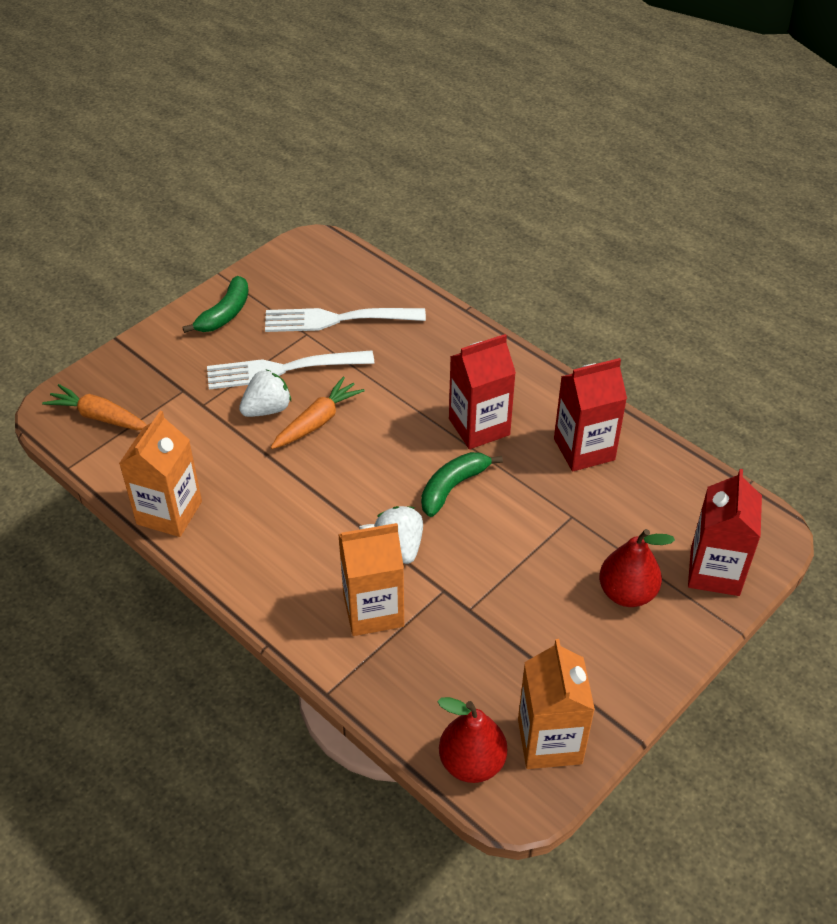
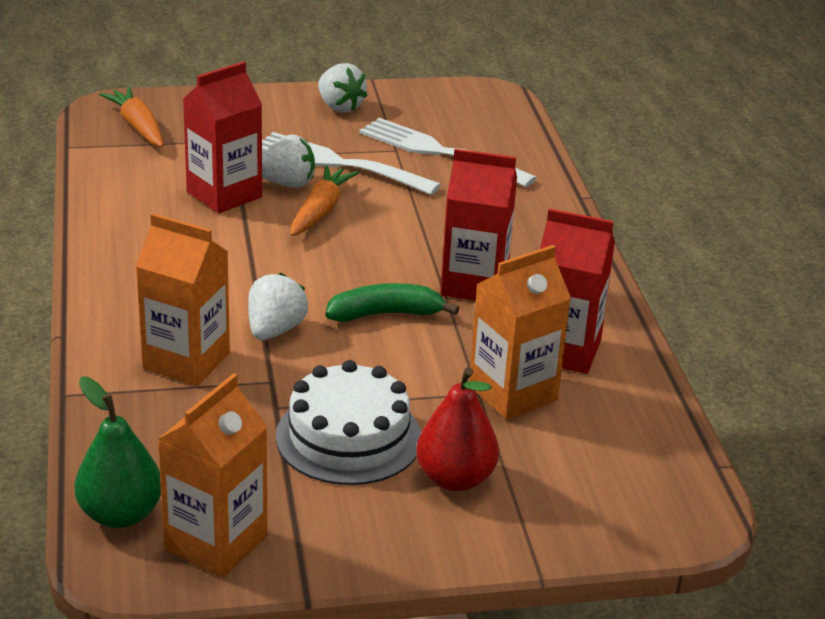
camera: 35 degrees right, 15 degrees down
(169, 513) = (106, 211): orange carton -> orange carton (513, 393)
(225, 313) = (340, 107): green banana -> white strawberry
(317, 422) = (320, 211): orange carrot -> orange carrot turned 60 degrees counterclockwise
(471, 762) = (120, 514): red pear -> green pear
(536, 603) = (348, 437): none -> white cake
(714, 571) = (579, 513): red carton -> red carton (224, 194)

